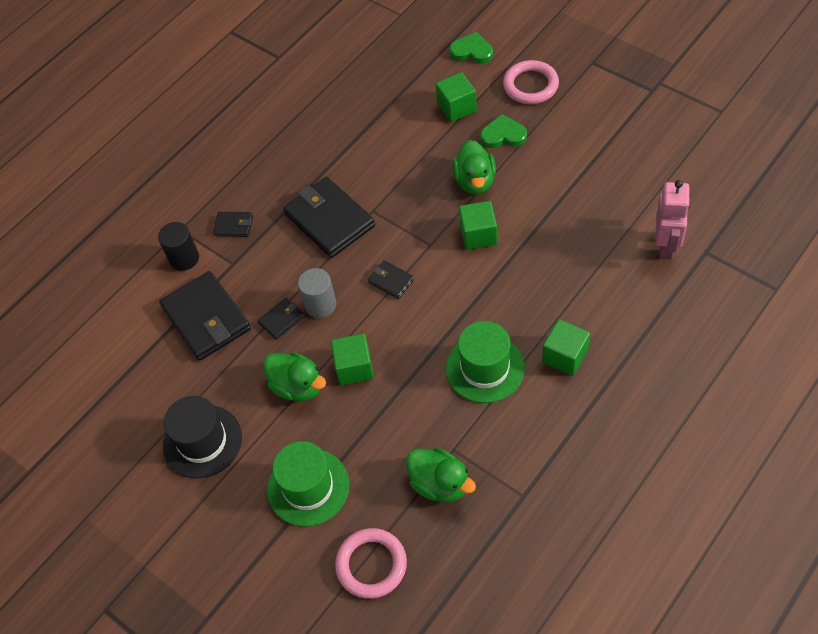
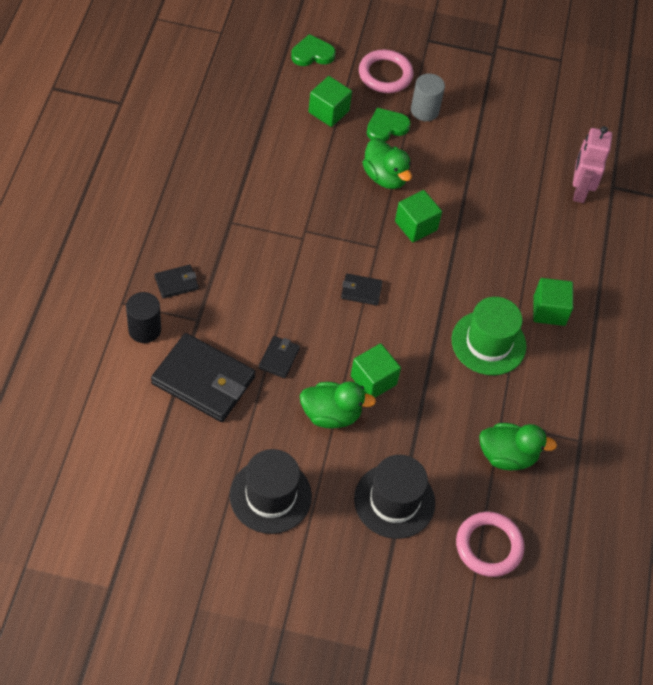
camera: 40 degrees left, 0 degrees up
(308, 487) = (394, 501): green hat -> black hat
(320, 305) = (308, 333): grey cylinder -> grey cylinder (424, 110)
(330, 220) = (269, 251): black wallet -> none
(666, 246) = (579, 190): pink robot -> pink robot turned 150 degrees counterclockwise

